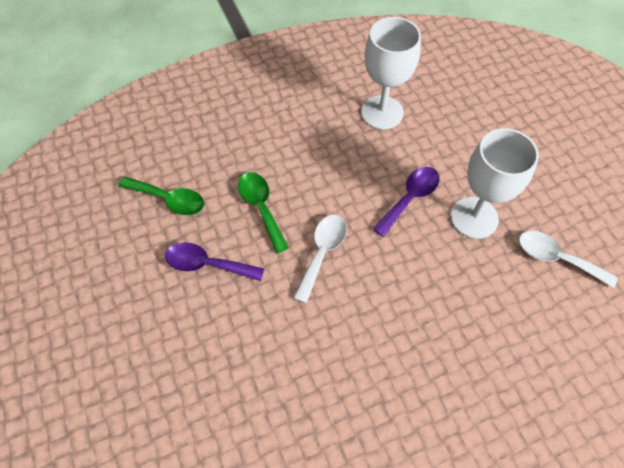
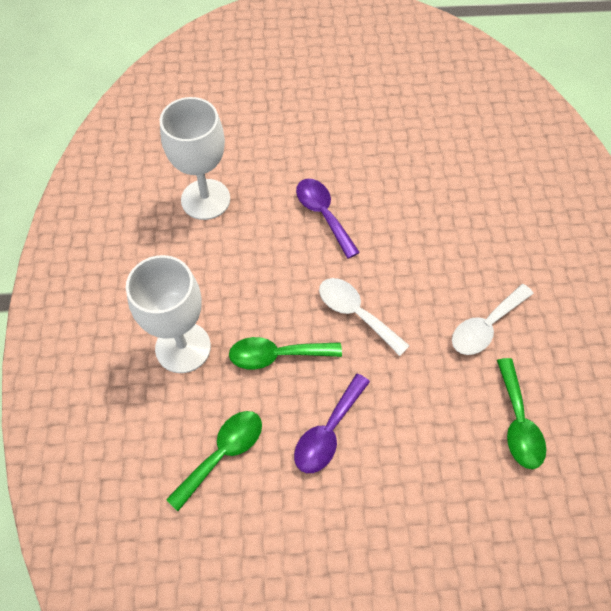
camera: 70 degrees left, 0 degrees up
(264, 419) = (518, 423): none -> green spoon
(474, 217) = (366, 172): white goblet -> white goblet (183, 347)
(556, 258) = (429, 131): white spoon -> white spoon (485, 326)

